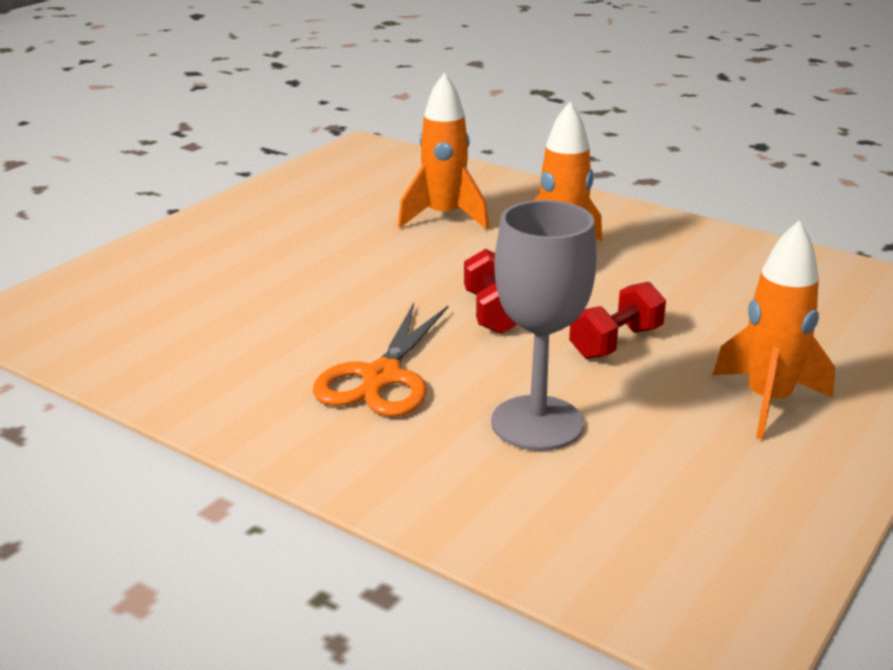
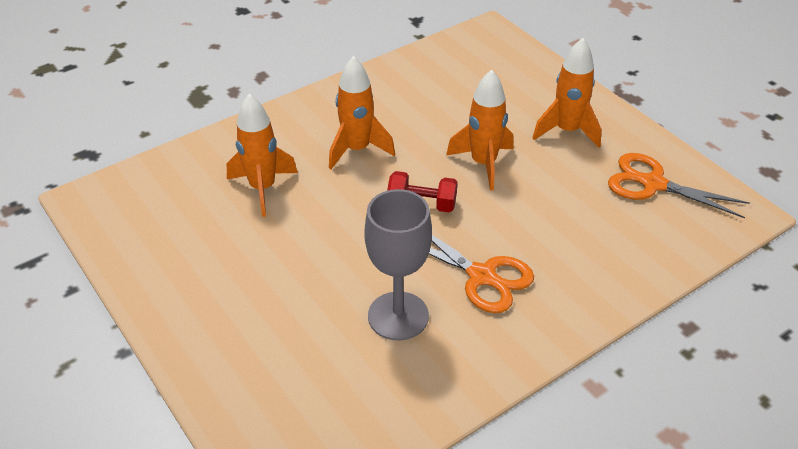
camera: 70 degrees left, 15 degrees up
(537, 423) = (558, 222): grey goblet -> grey goblet (398, 316)
(616, 342) = (483, 164): red dumbbell -> orange rocket
(713, 508) = (653, 184): none -> orange scissors

